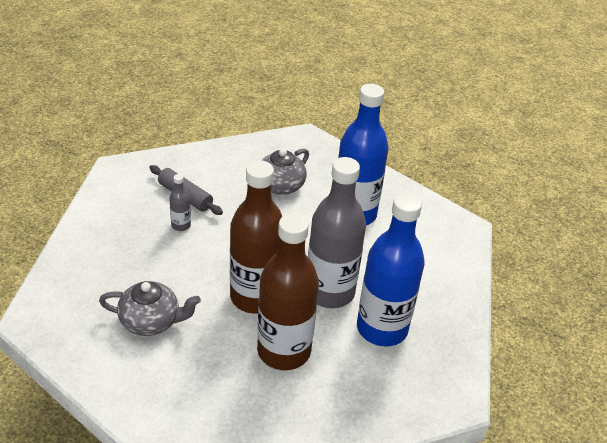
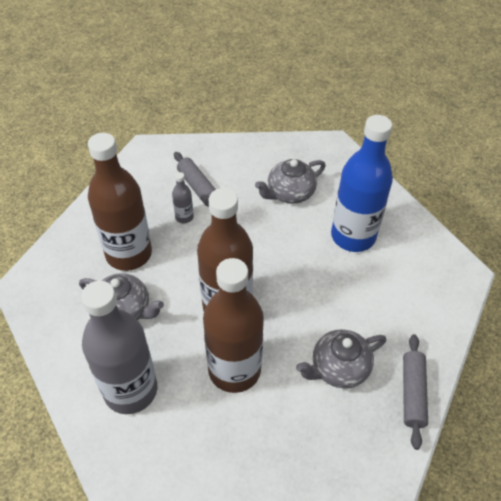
camera: 20 degrees right, 10 degrees up
(135, 269) = (129, 254): none -> brown bottle
(330, 292) = (300, 316): grey bottle -> grey bottle (130, 390)
(382, 328) = (338, 368): blue bottle -> grey teapot
(455, 335) = (412, 393): none -> grey rolling pin

